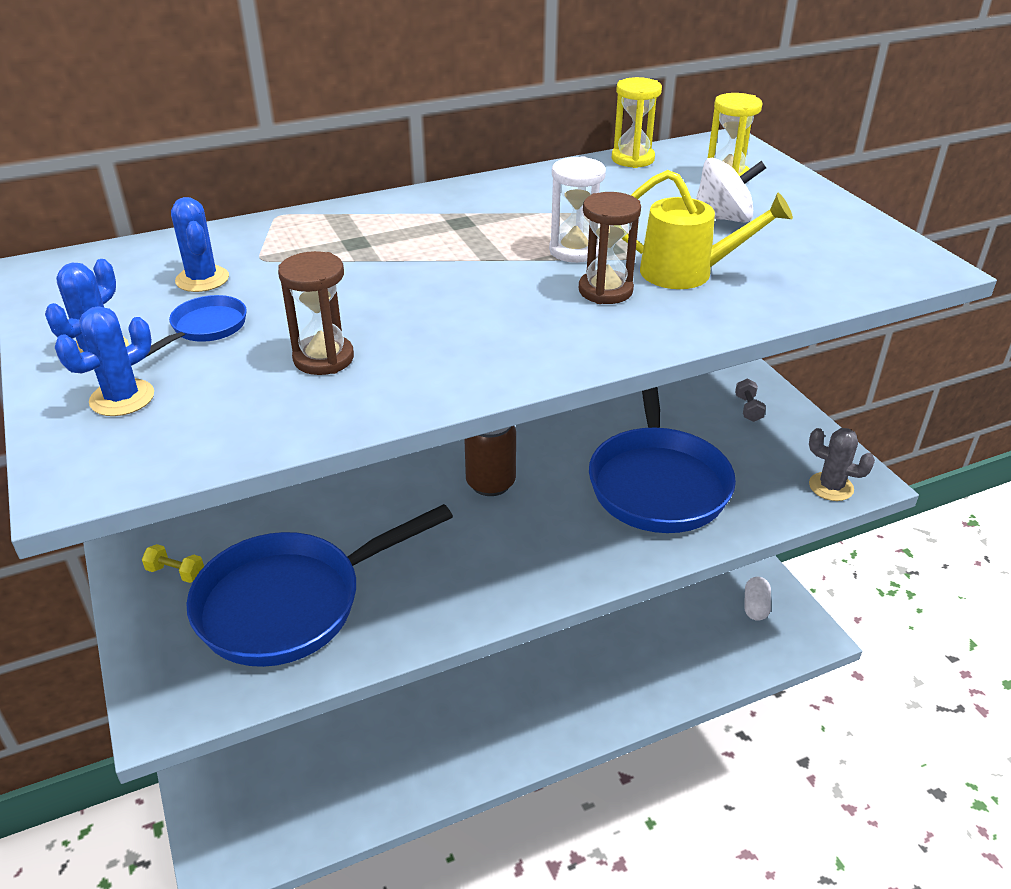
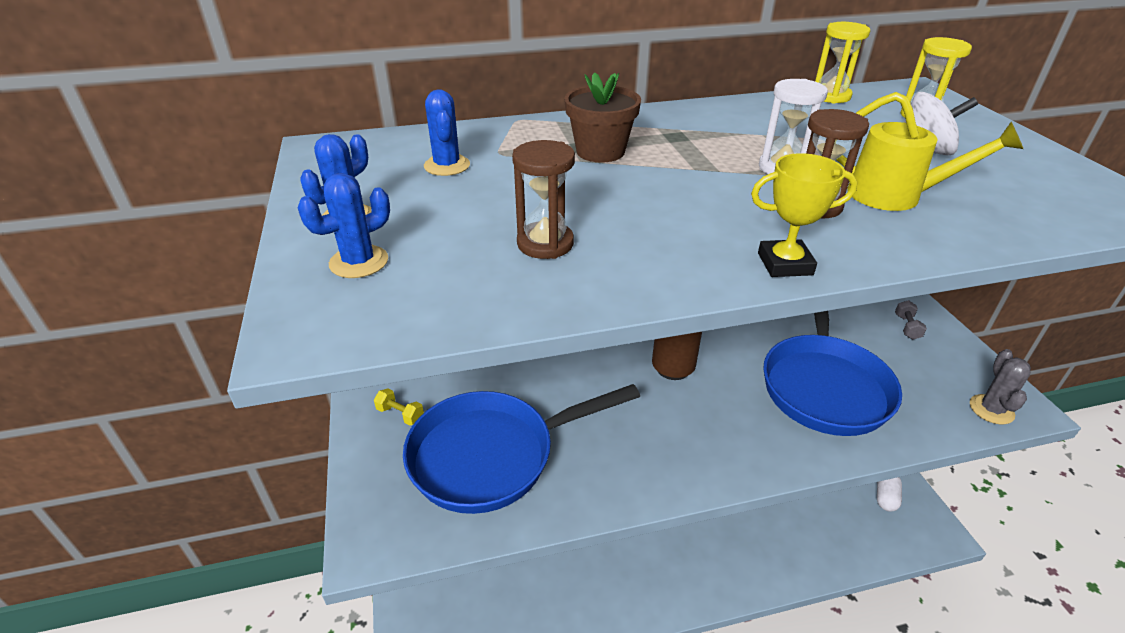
camera: 10 degrees right, 0 degrees up
(206, 328) = (443, 207): blue pan -> none
(376, 247) = (600, 151): none -> brown flower pot
(570, 356) = (785, 264): none -> yellow trophy
(831, 487) = (991, 409): grey cactus -> grey cactus turned 60 degrees clockwise

